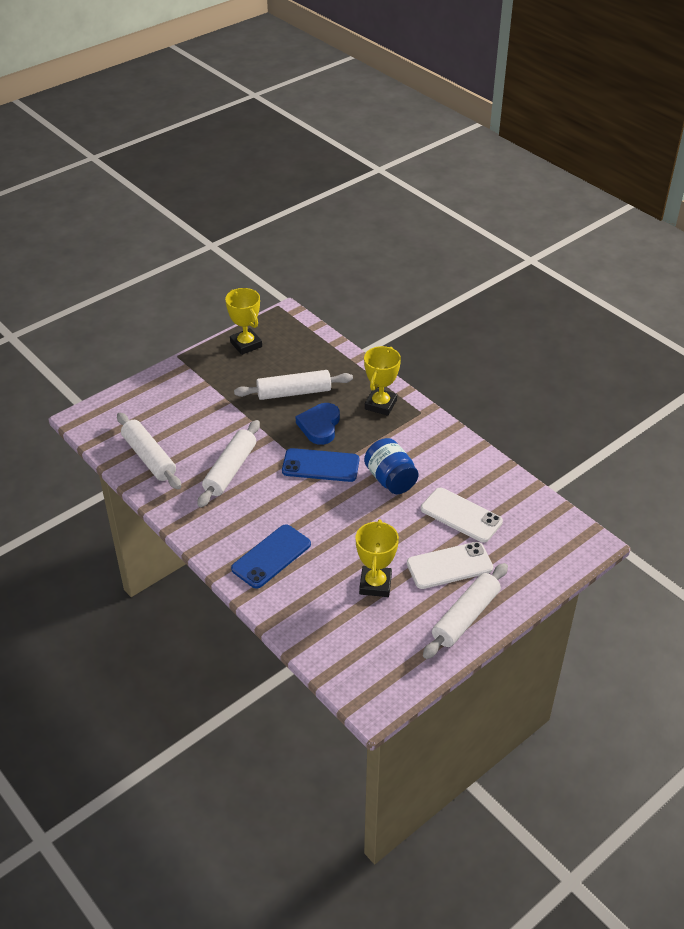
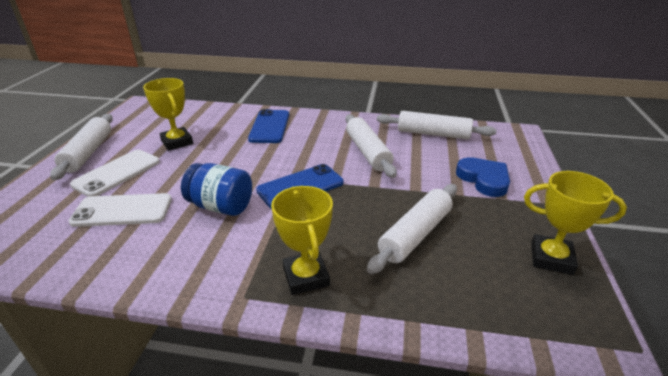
camera: 140 degrees right, 10 degrees down
(320, 426) = (344, 217): blue heart -> blue heart (484, 179)

